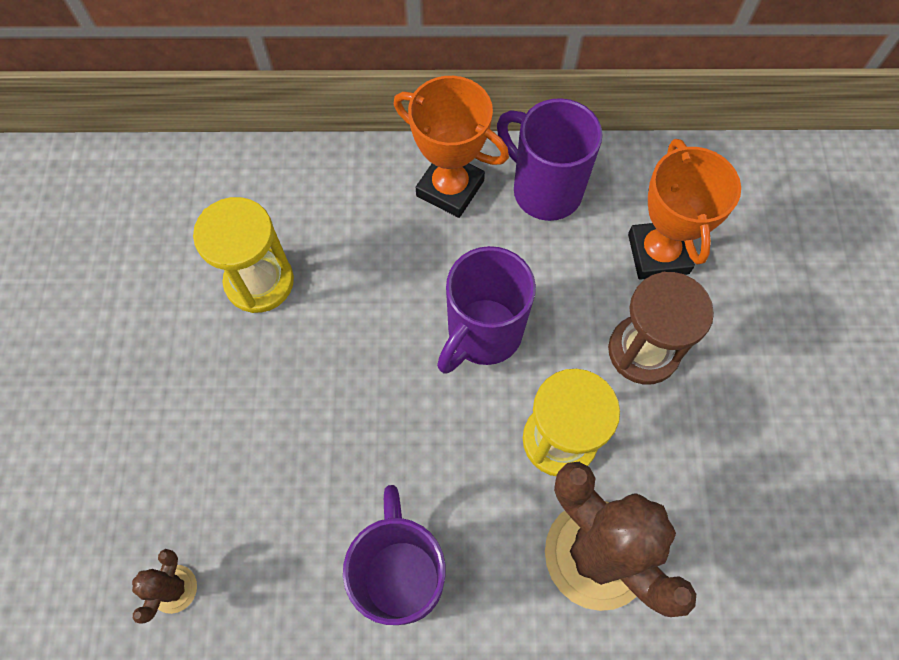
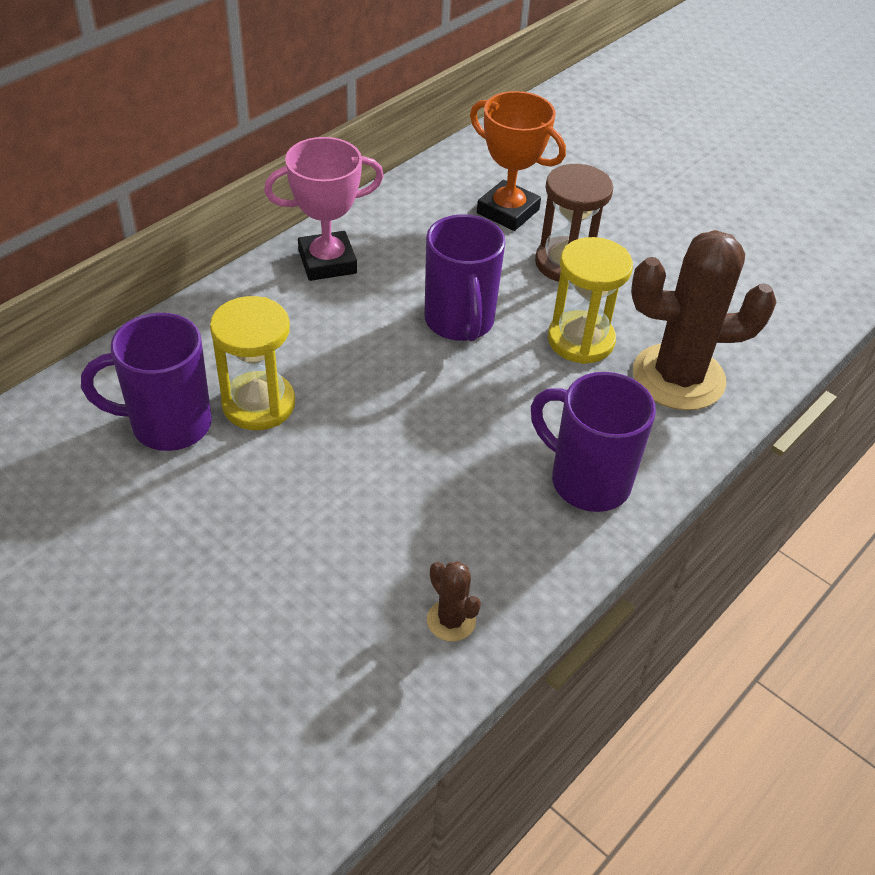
camera: 50 degrees left, 20 degrees down
(450, 188) = (327, 262): orange trophy -> pink trophy
(544, 190) = (393, 224): purple mug -> purple mug (167, 425)

